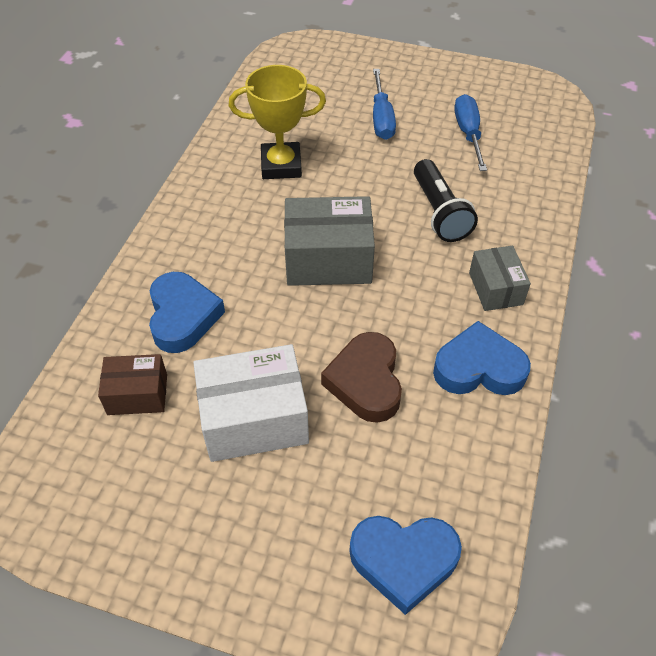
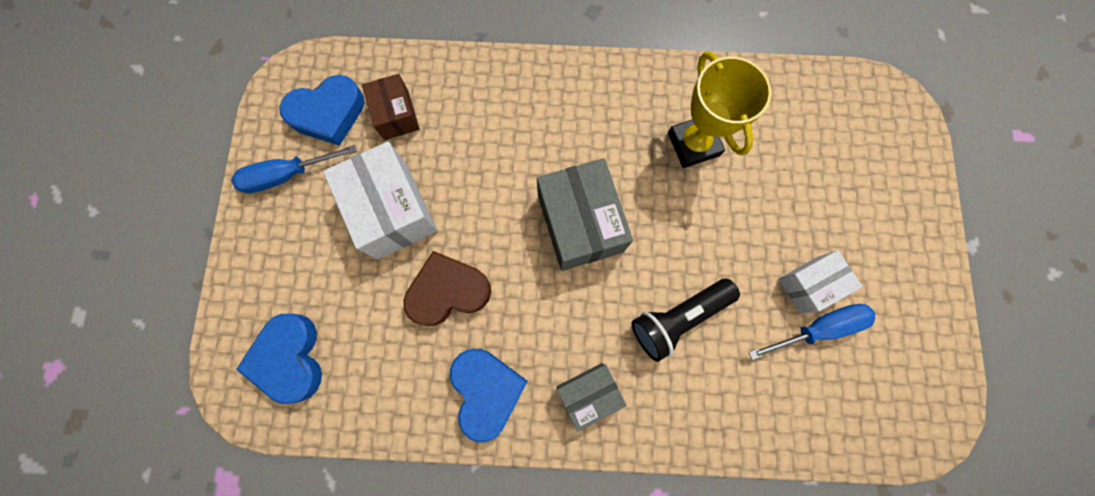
camera: 75 degrees right, 25 degrees up
(183, 316) = (480, 120): blue heart -> blue heart (328, 114)
(381, 118) = (806, 226): blue screwdriver -> blue screwdriver (287, 175)
(431, 129) = (809, 284): none -> white box

